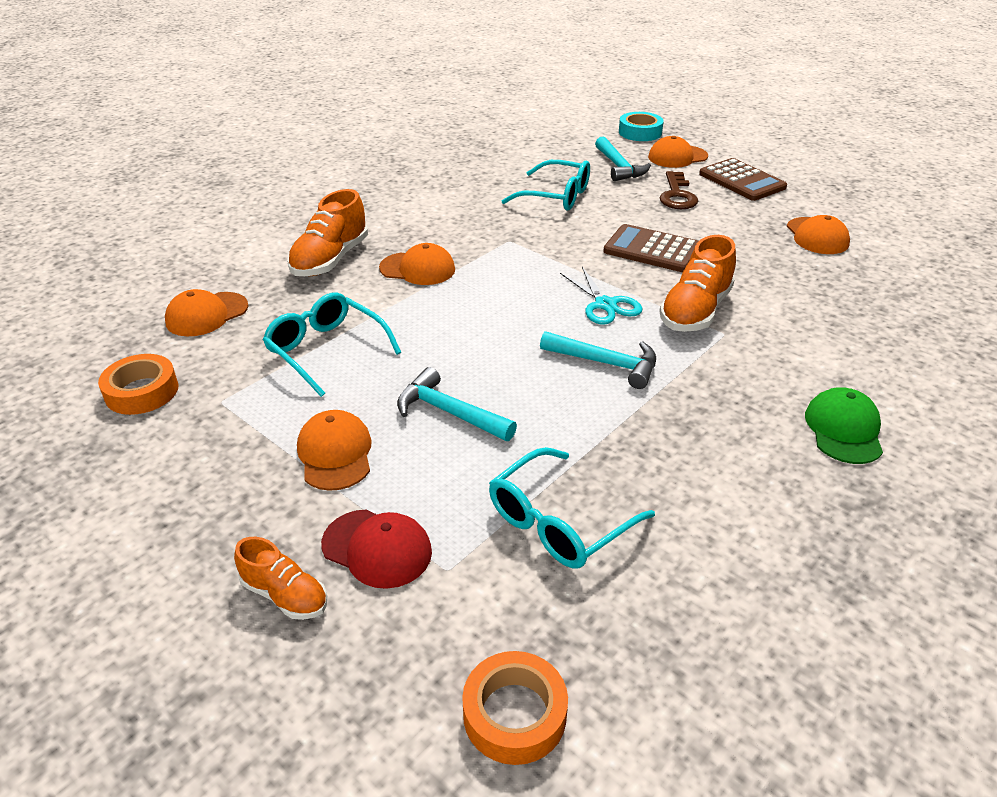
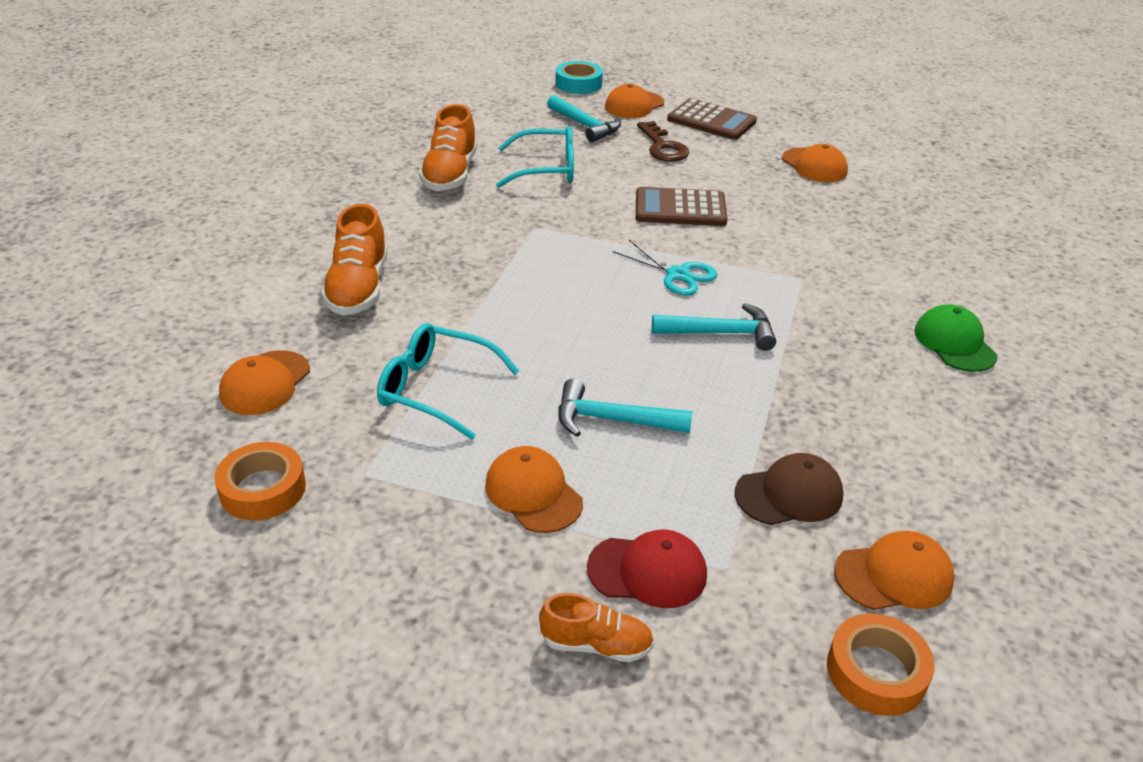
camera: 25 degrees left, 0 degrees up
(417, 269) = (463, 278): orange cap -> orange cap (894, 575)
(559, 522) = (789, 494): turquoise glasses -> brown cap
(695, 311) = (762, 262): orange shoe -> orange shoe (450, 175)

